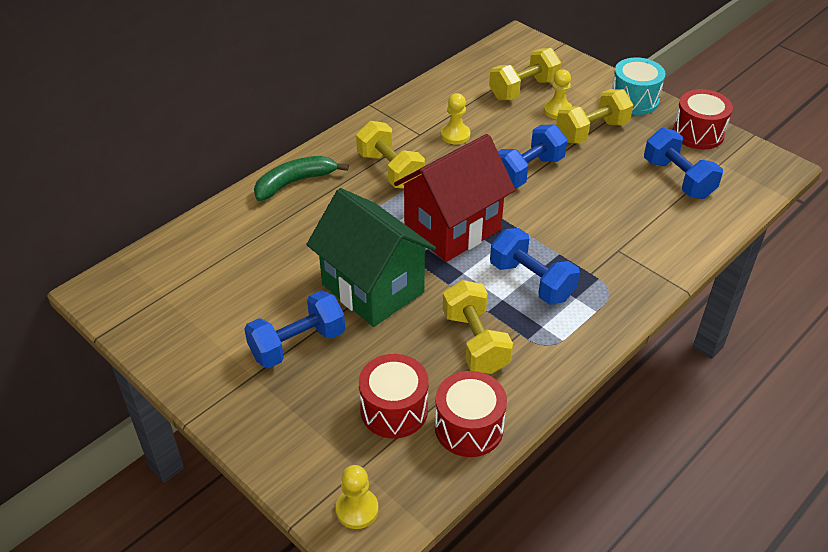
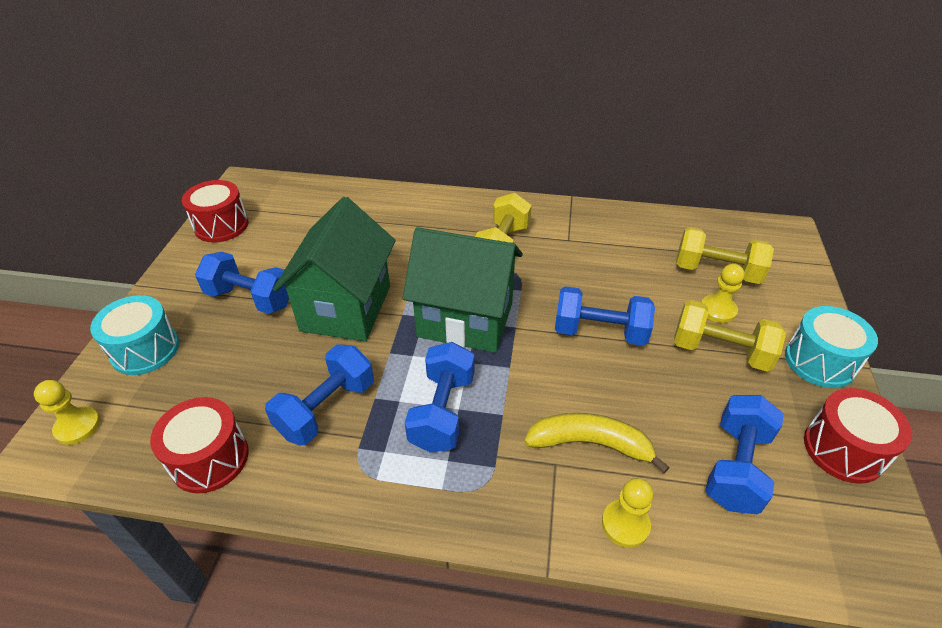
camera: 55 degrees right, 0 degrees up
(295, 182) = (433, 206): green banana -> none
(297, 438) = (145, 350): none -> turquoise drum
(394, 410) = (206, 393): red drum -> red drum (221, 225)
(452, 229) = (465, 320): red house -> green house
(455, 135) = (593, 260): yellow pawn -> yellow pawn (625, 524)
(475, 342) = (326, 408): yellow dumbbell -> blue dumbbell
(615, 227) = (590, 444): none -> yellow banana

